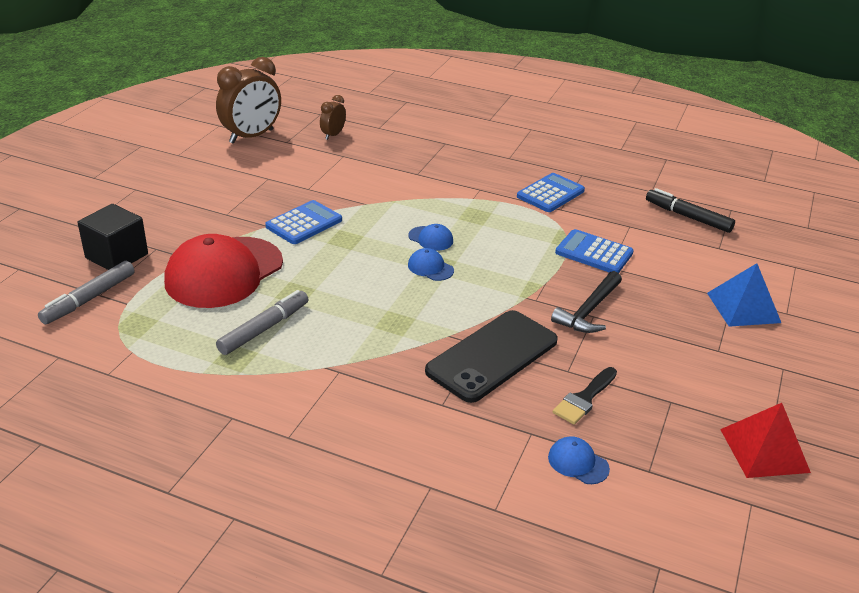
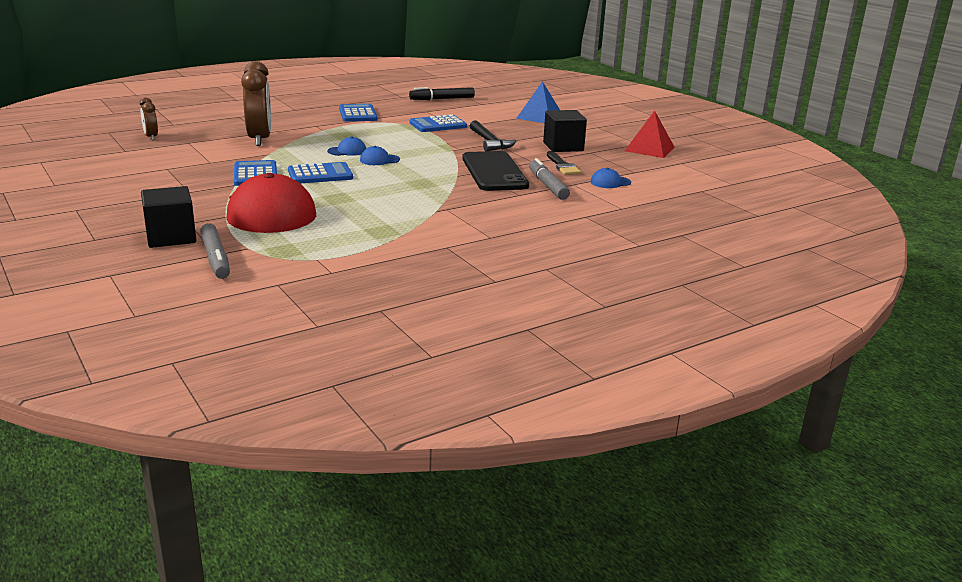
camera: 55 degrees left, 10 degrees down
(251, 136) = (88, 157): brown clock -> brown clock (260, 139)
(264, 328) = (364, 215): grey marker -> grey marker (547, 185)
(345, 255) = (320, 174): none -> blue calculator
(657, 371) = (563, 147): none -> black cube

